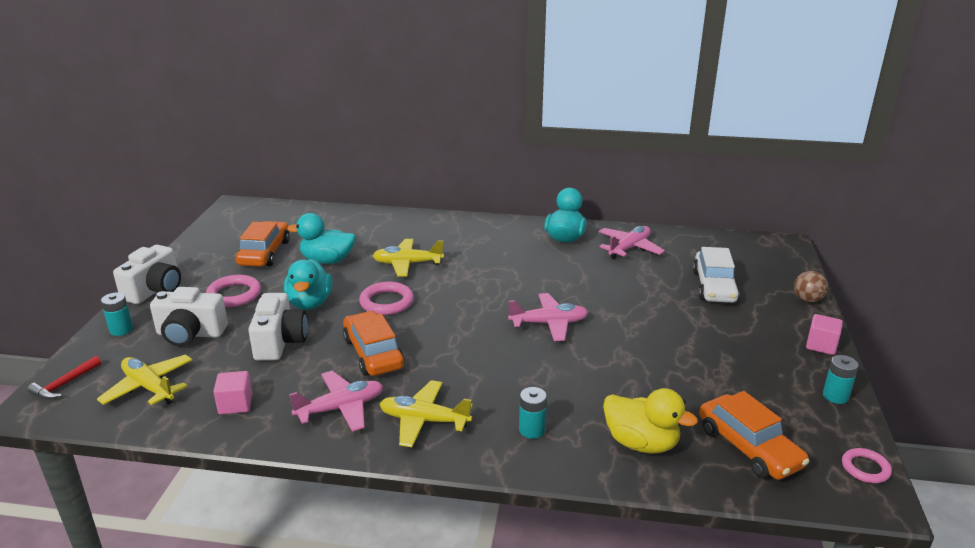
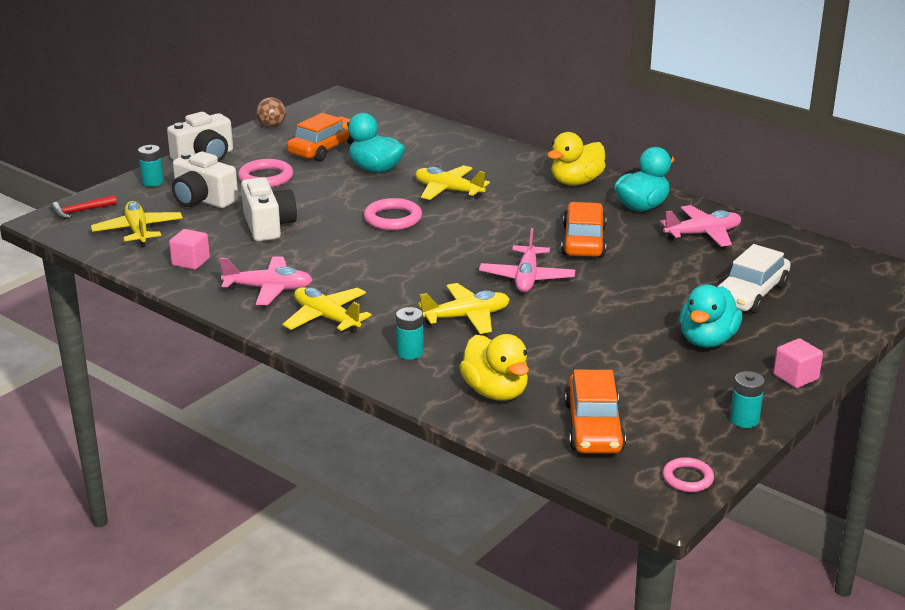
camera: 30 degrees right, 0 degrees up
(280, 342) = (268, 226): white camera -> white camera turned 45 degrees counterclockwise
(310, 303) = (323, 202): turquoise duck -> turquoise duck (707, 340)
(373, 353) = (337, 256): orange car -> orange car (583, 241)
(497, 230) = (576, 182): none -> yellow duck
(541, 377) = (466, 317): none -> yellow plane
(549, 323) = (527, 278): pink plane -> pink plane turned 75 degrees clockwise
(807, 300) = (845, 335): brown ball -> brown ball (272, 126)

